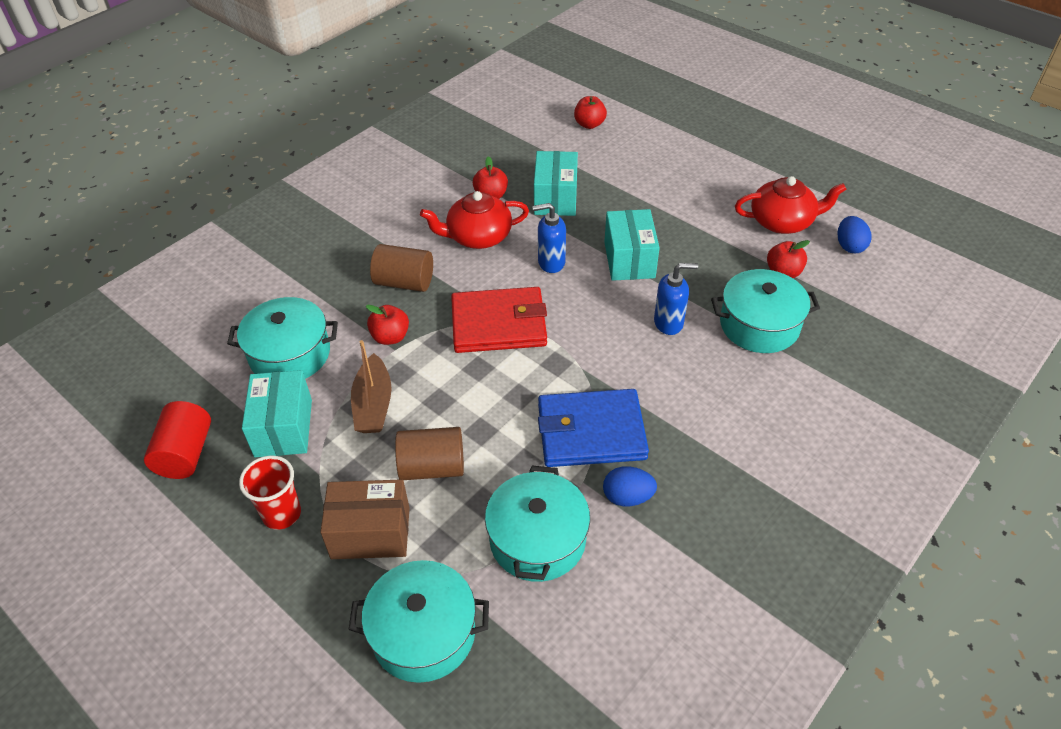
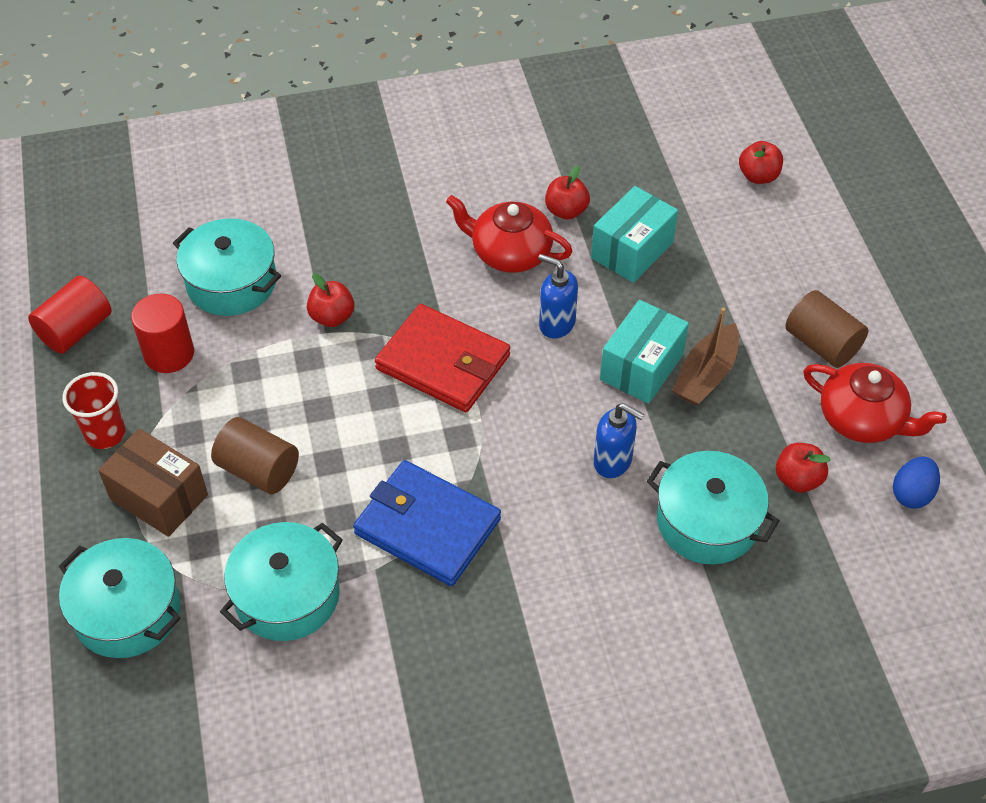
camera: 35 degrees right, 5 degrees up
(283, 428) = (169, 353): turquoise box -> red cylinder
(373, 404) = (260, 377): brown boat -> brown boat (706, 375)
(404, 282) = (394, 265): brown cylinder -> brown cylinder (822, 344)
(627, 497) = (400, 610): blue egg -> none

